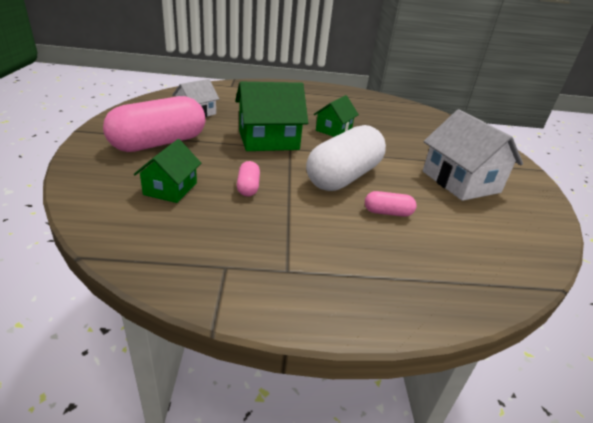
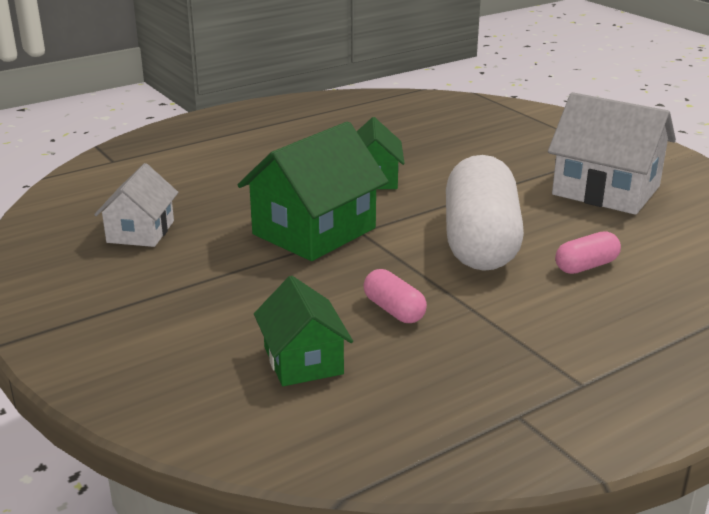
camera: 30 degrees left, 5 degrees down
(159, 143) = (172, 305): pink capsule -> none

